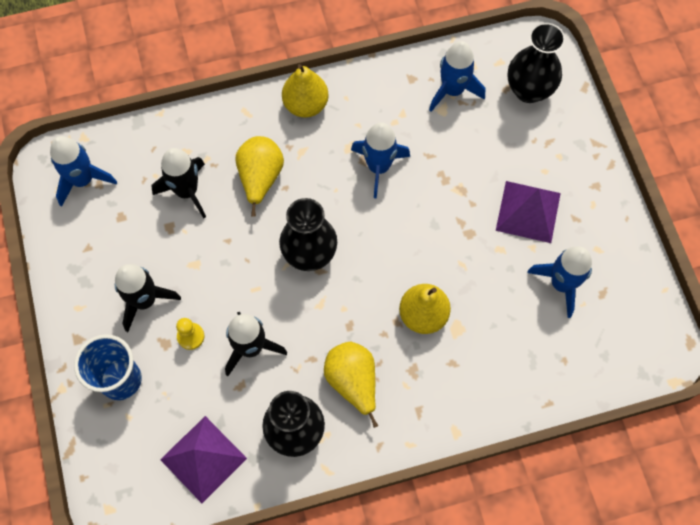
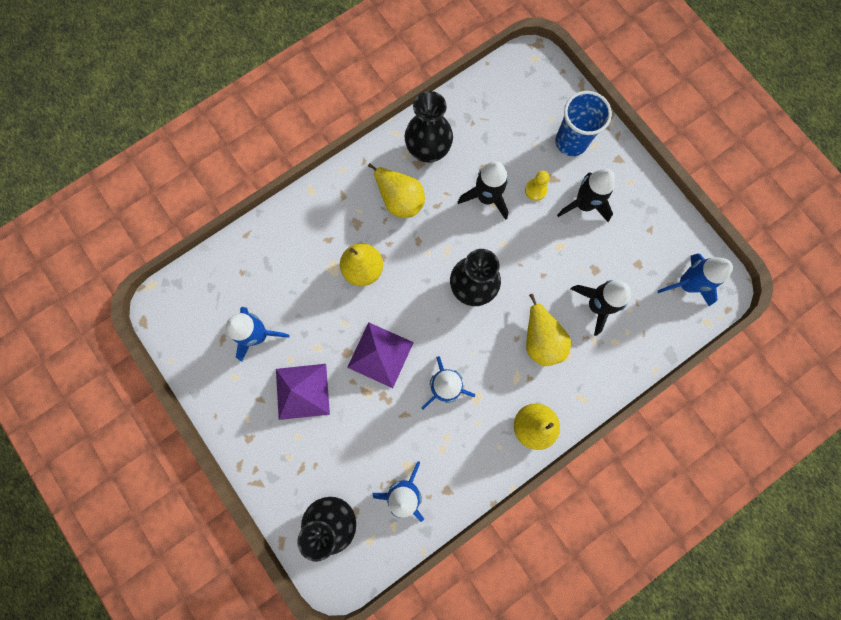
camera: 160 degrees right, 10 degrees up
(203, 458) = (485, 110): purple pyramid -> purple pyramid (380, 355)

